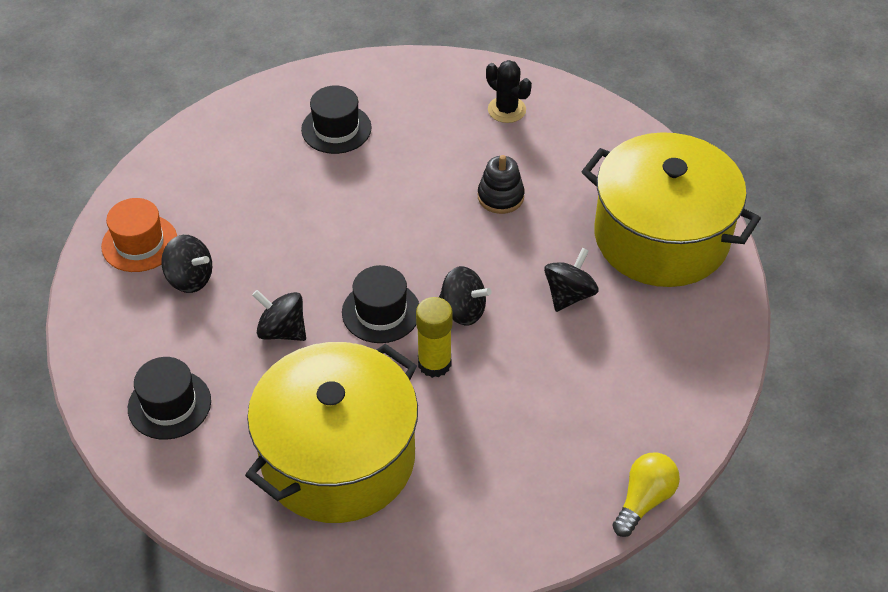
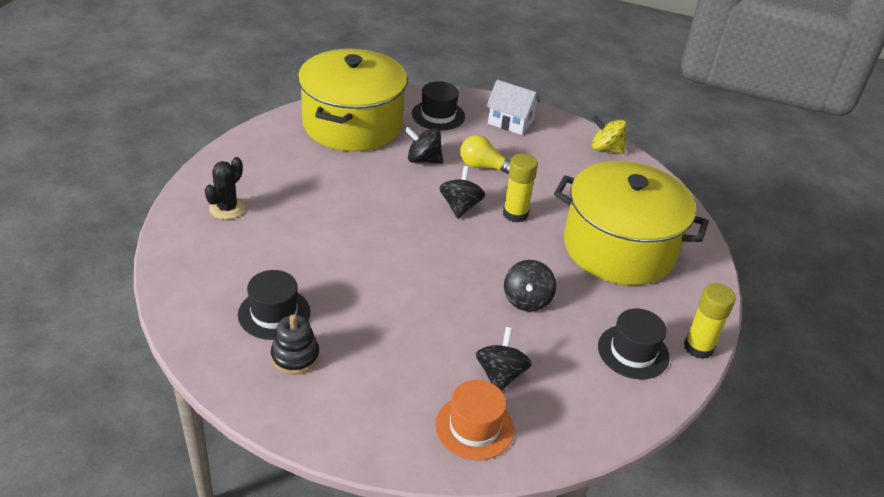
camera: 110 degrees left, 10 degrees down
(147, 473) = (698, 347): none -> yellow glue stick
(381, 312) = (481, 248): black hat -> black hat (438, 115)
(500, 197) = (335, 201): black stacking toy -> black stacking toy (295, 356)
(562, 528) = (606, 149): none -> yellow spinning top
(644, 500) = (567, 122): yellow light bulb -> yellow light bulb (483, 167)
(651, 421) = (510, 122): none -> white house

